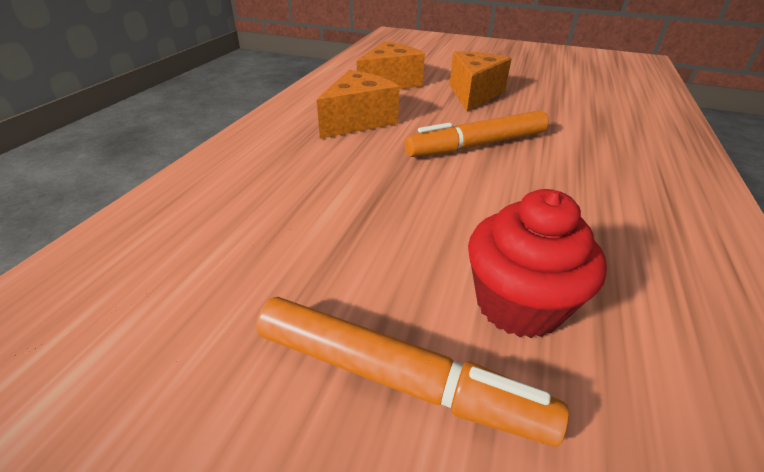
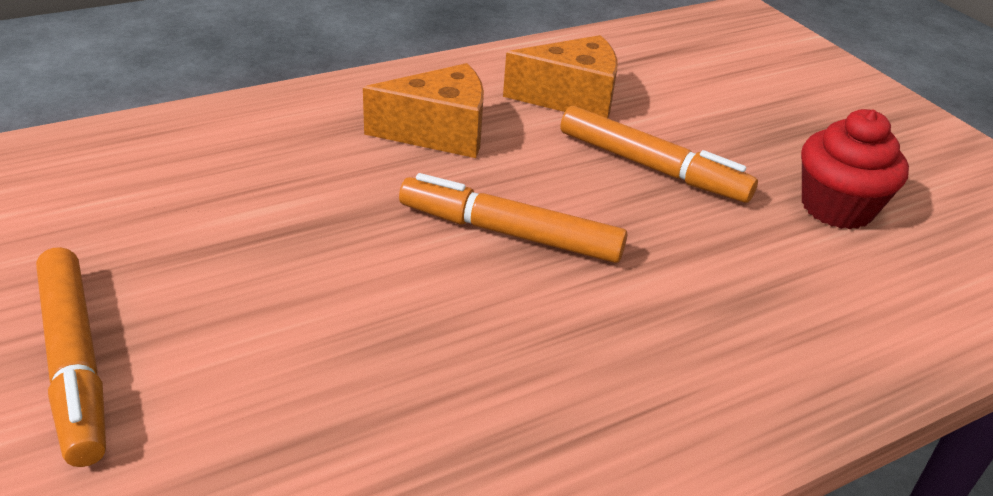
camera: 40 degrees right, 0 degrees up
(474, 94) = (651, 167): orange cheese -> orange marker
(518, 304) = (236, 387): red cupcake -> red cupcake (837, 208)

